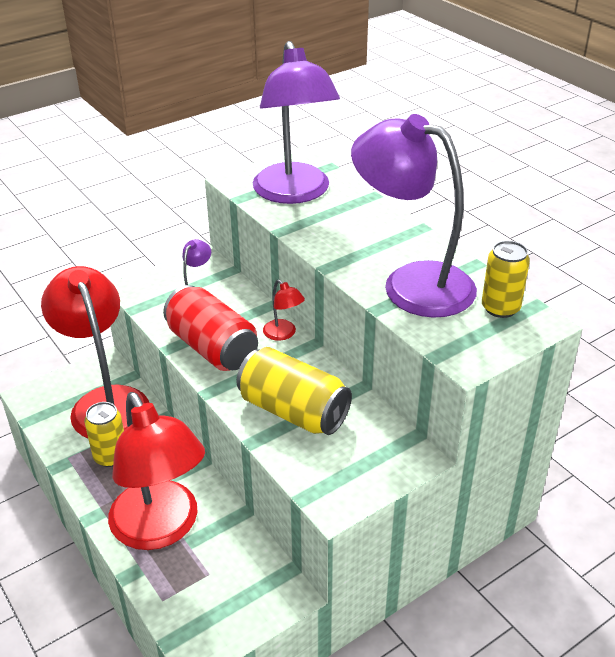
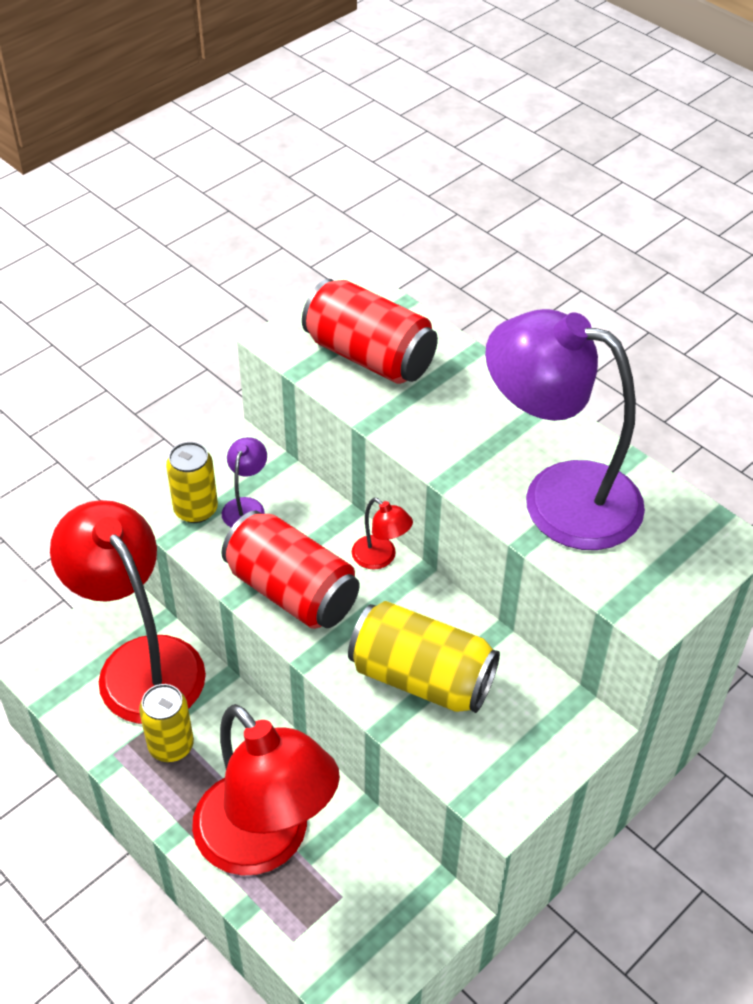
camera: 10 degrees left, 10 degrees up
(295, 193) = (369, 356): purple lamp -> red can
(500, 308) = (677, 525): yellow can -> yellow can (196, 509)

